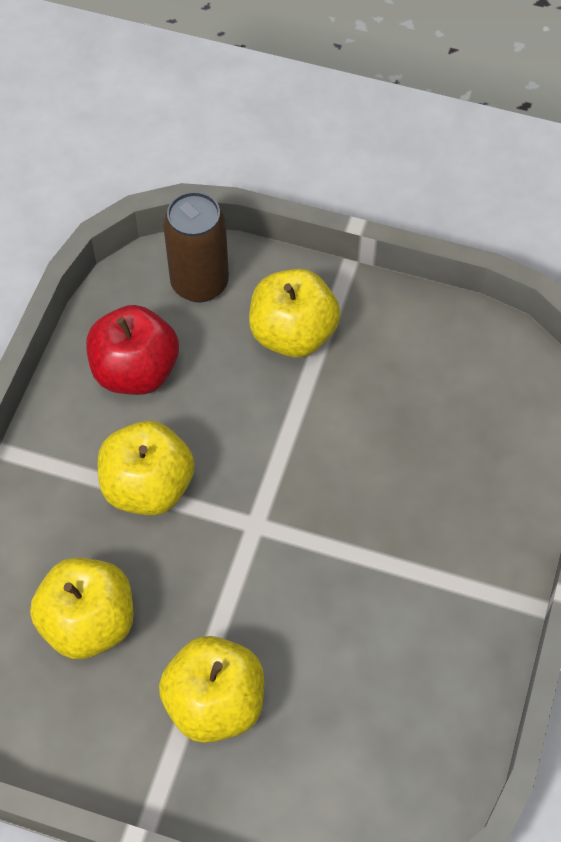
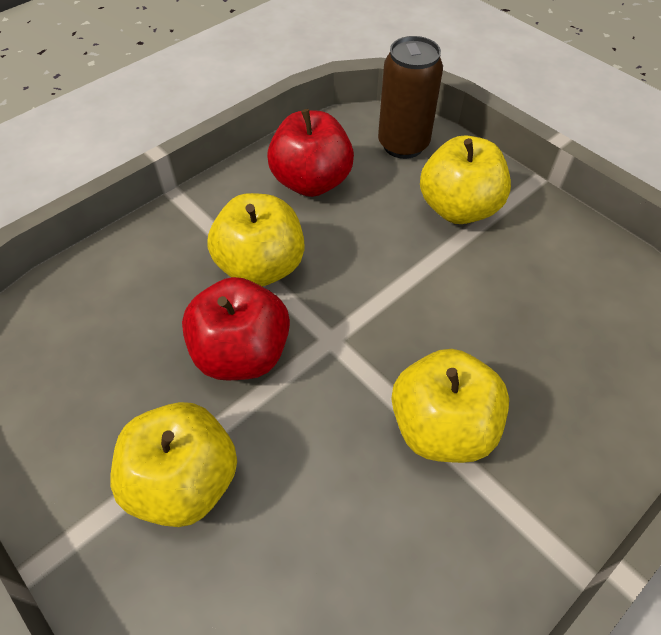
camera: 30 degrees right, 5 degrees down
(89, 623) = (133, 348): yellow apple -> yellow apple (441, 426)
(188, 577) = (242, 353): none -> red apple

